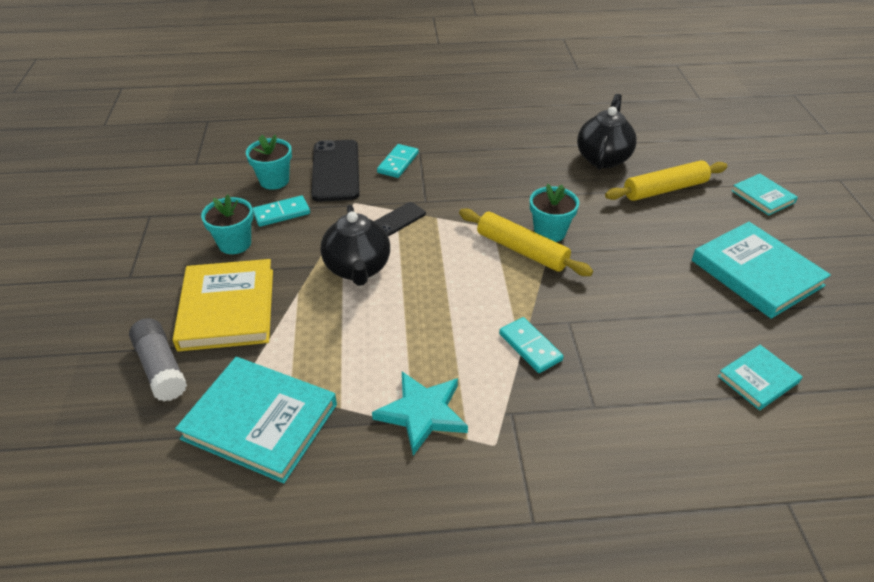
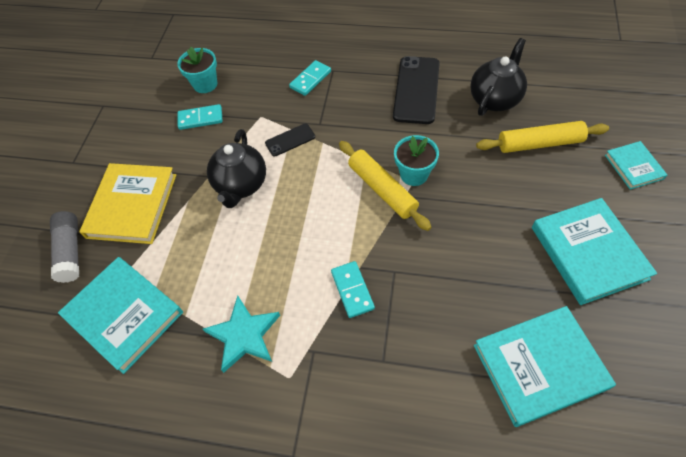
camera: 20 degrees right, 15 degrees up
(235, 243) = (156, 143): turquoise flower pot -> none
(336, 171) = (257, 81): black phone -> black phone (416, 90)
(758, 379) = (539, 366): turquoise book -> turquoise book, size x1.85

